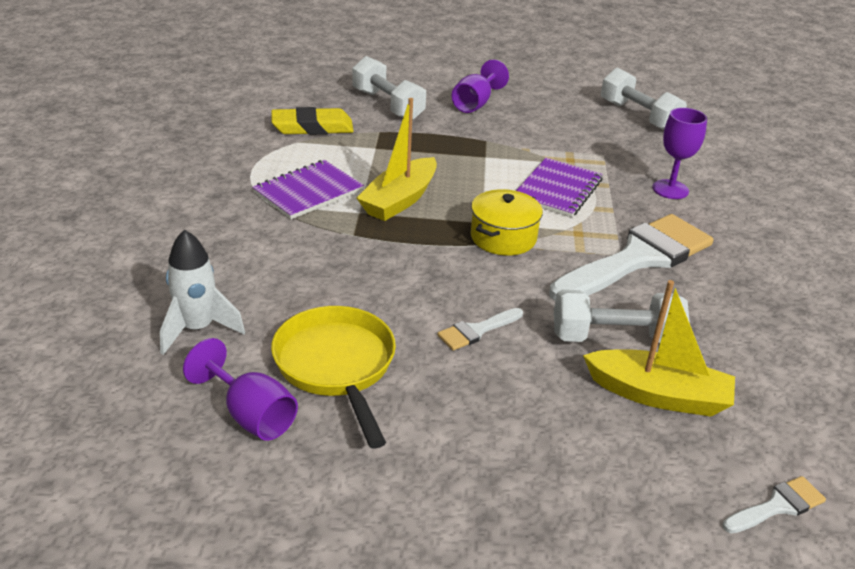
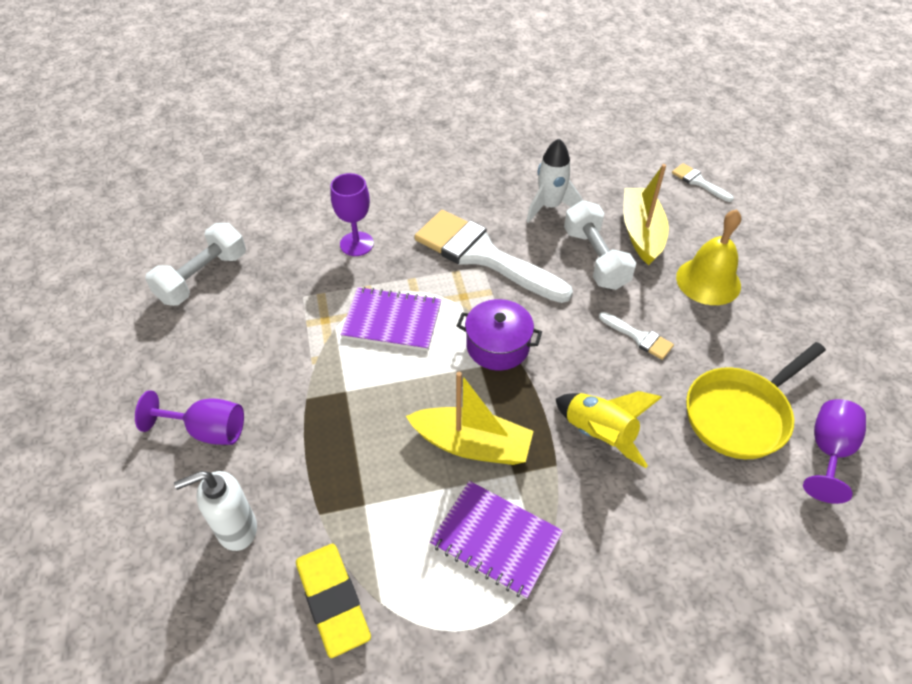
camera: 105 degrees left, 15 degrees up
(197, 329) = (771, 538): white rocket -> white rocket (550, 207)
(369, 266) = (599, 435): none -> yellow rocket
(387, 105) = (236, 529): white dumbbell -> white soap dispenser
(503, 237) = (498, 346): yellow pot -> purple pot
(548, 424) = (708, 281): none -> yellow bell

